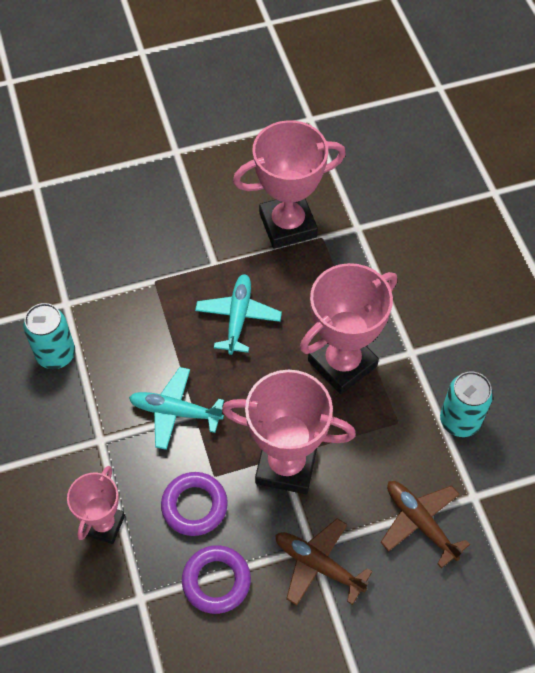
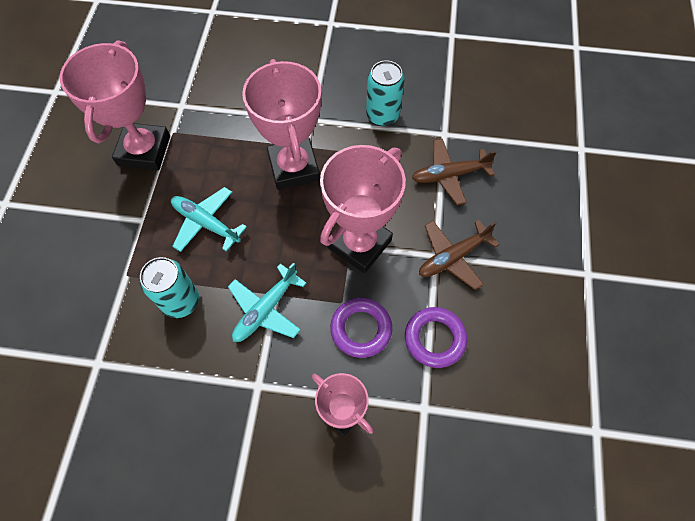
camera: 65 degrees left, 5 degrees up
(56, 354) = (145, 393): turquoise can -> turquoise can (181, 301)

